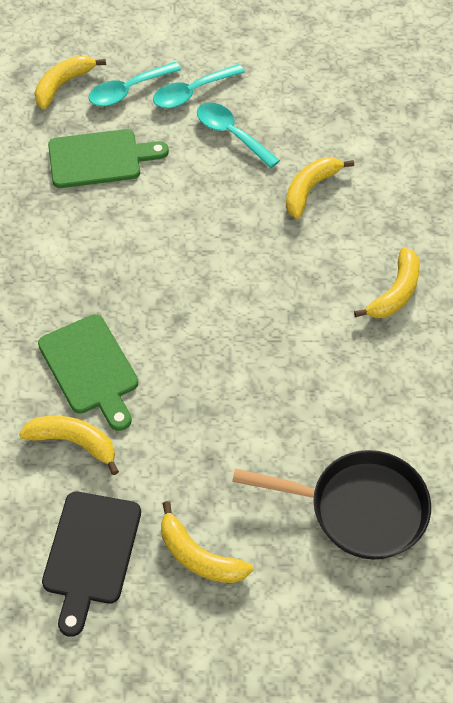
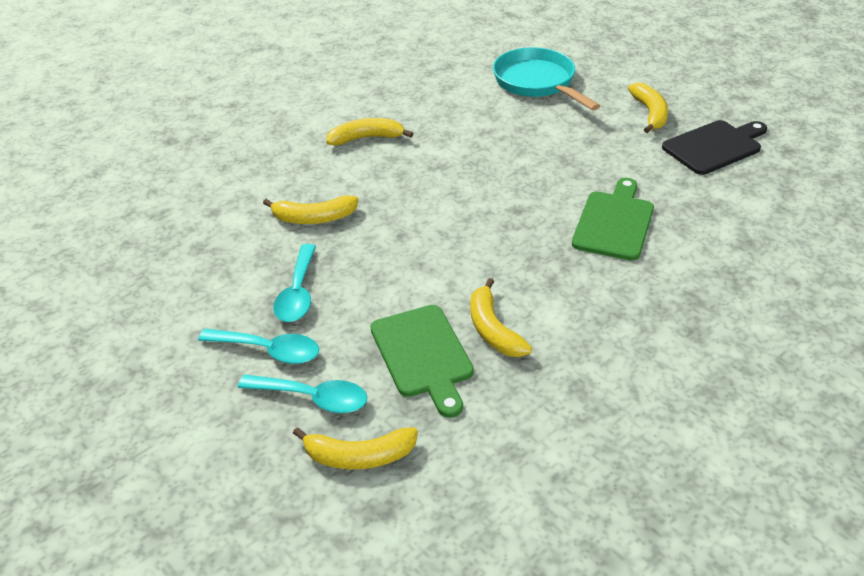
camera: 130 degrees left, 15 degrees down
(74, 442) = (670, 195): yellow banana -> yellow banana (493, 329)
(100, 158) = (423, 355): green cutting board -> green cutting board turned 150 degrees counterclockwise
(360, 508) = (537, 82): black pan -> turquoise pan

